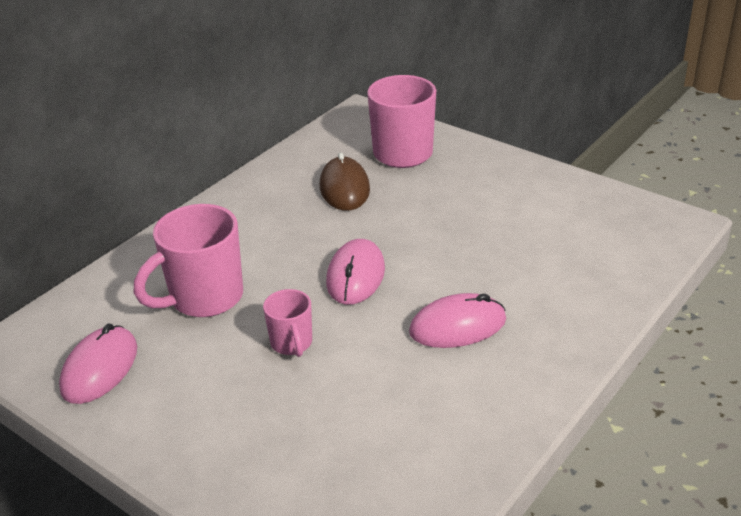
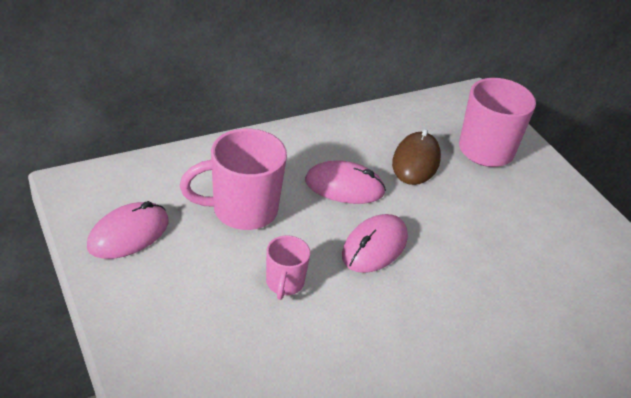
camera: 20 degrees right, 5 degrees up
(457, 326) = (431, 335): pink mouse -> pink mouse (344, 186)

